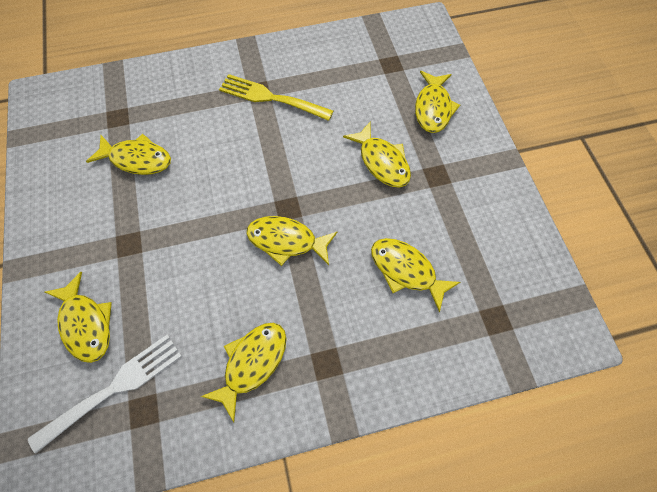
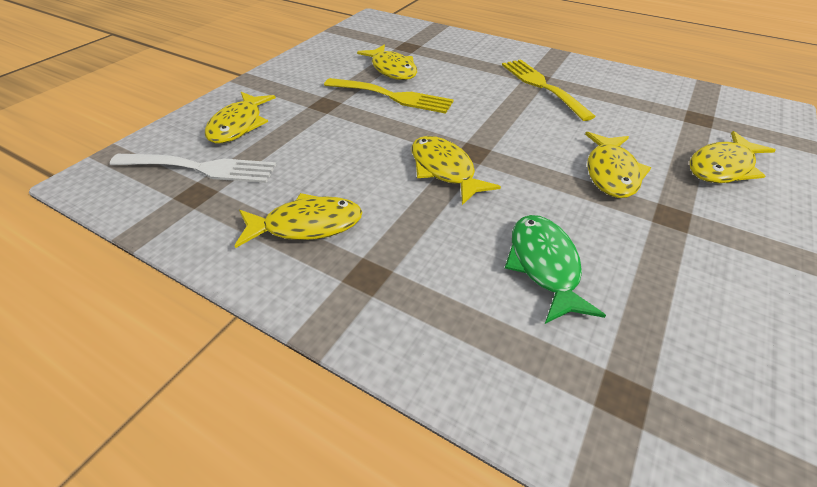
camera: 45 degrees right, 20 degrees down
(173, 192) = (393, 96): none -> yellow fork
(406, 270) = (544, 266): yellow fish -> green fish

